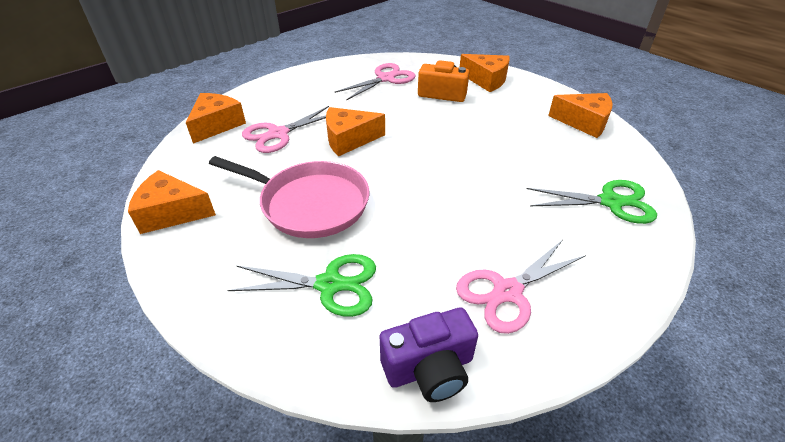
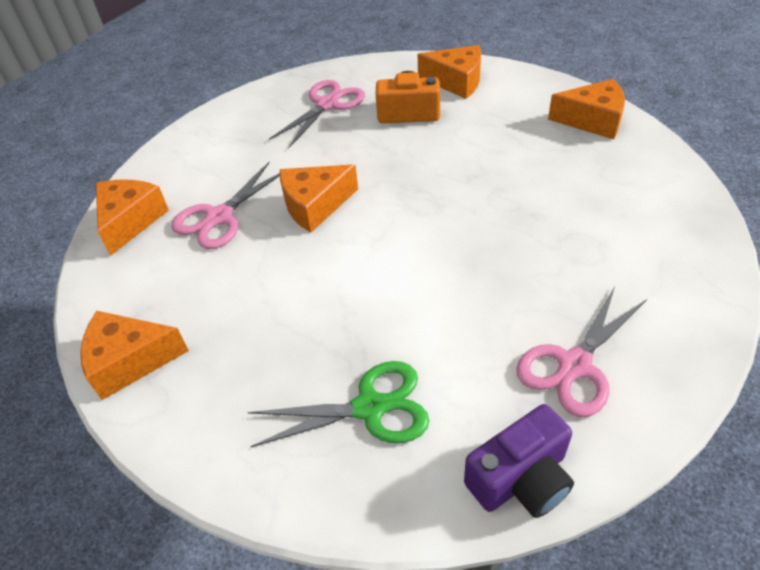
camera: 10 degrees left, 5 degrees up
(310, 204) = (302, 307): pink pan -> none
(611, 202) = (653, 223): green scissors -> none

